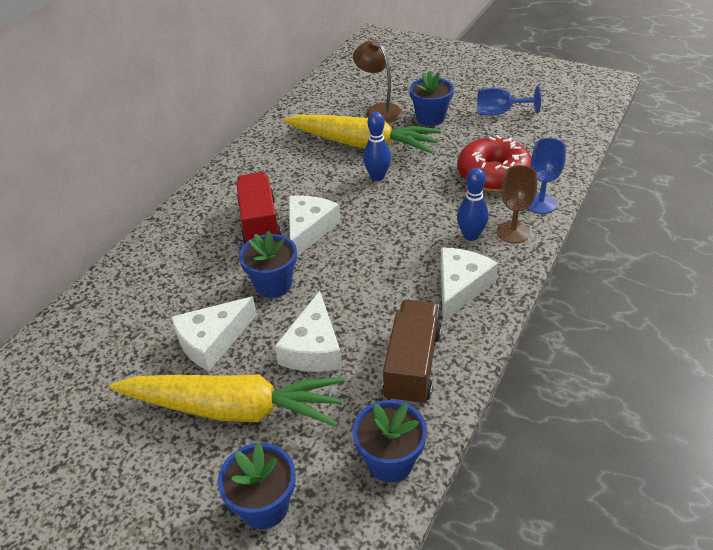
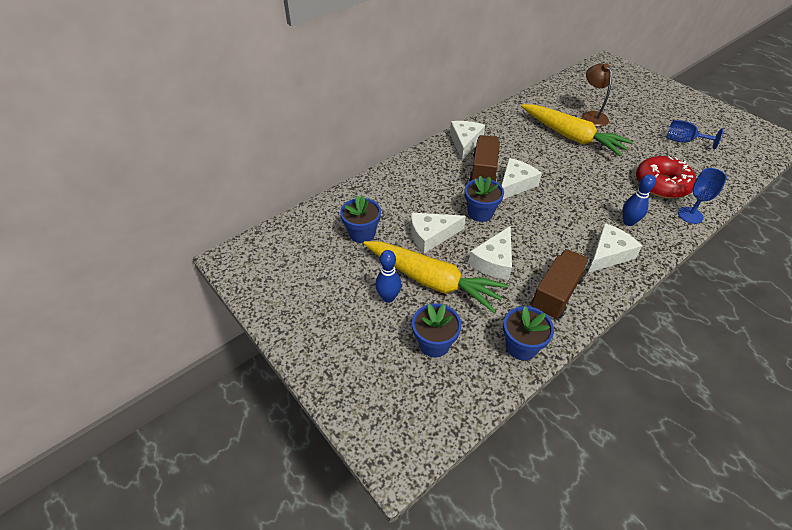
camera: 20 degrees right, 5 degrees up
(222, 191) = (465, 143): none -> white cheese
(260, 223) = (483, 171): red truck -> brown truck
(377, 177) = (574, 162): blue bowling pin -> blue bowling pin (388, 297)
(430, 118) = (628, 131): blue flower pot -> blue flower pot (362, 233)
(513, 232) = (661, 229): brown goblet -> none

